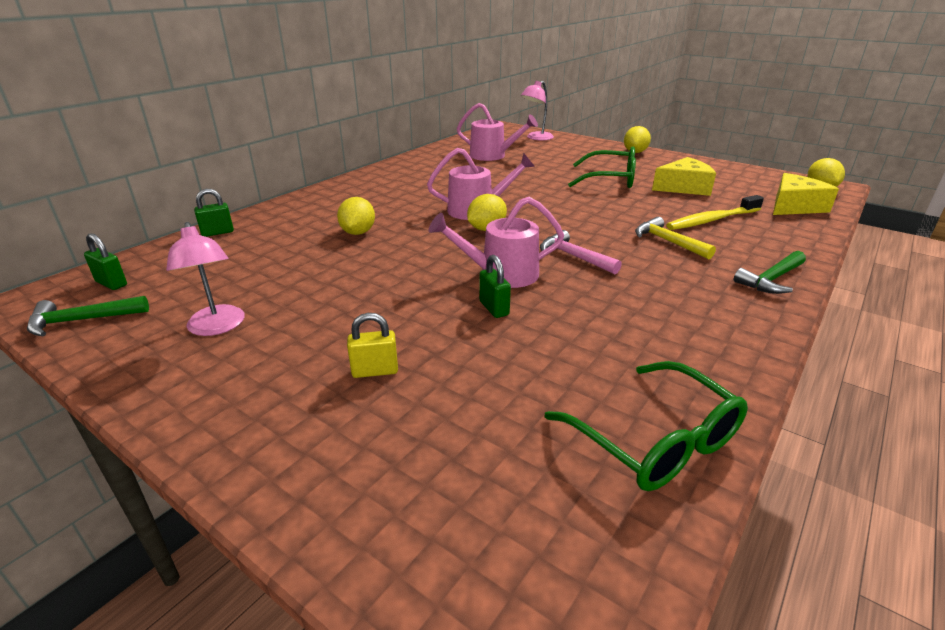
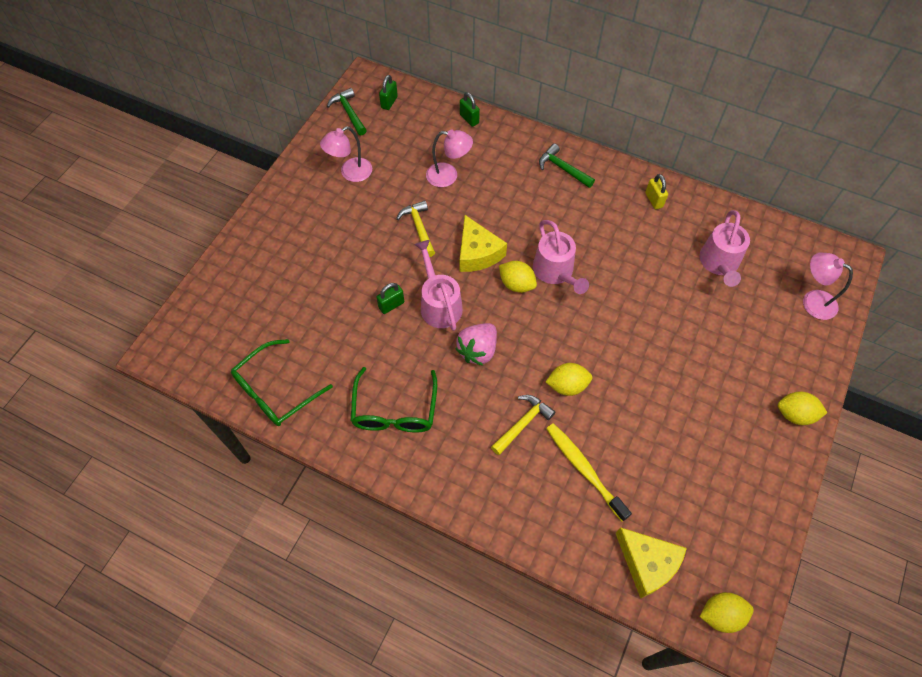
camera: 80 degrees right, 30 degrees up
(298, 252) = (448, 176): none -> pink lamp
(358, 232) = (489, 200): yellow lemon -> yellow lemon (567, 385)
(370, 278) = (419, 228): none -> yellow hammer
(375, 371) = (319, 258): yellow padlock -> yellow padlock (654, 200)
(574, 256) = (478, 350): pink hammer -> pink strawberry
(610, 179) = (677, 382): green glasses -> green glasses (394, 410)
(684, 187) = (674, 456): yellow cheese -> yellow cheese (477, 253)
(771, 279) = (465, 493): green hammer -> green hammer (562, 168)

